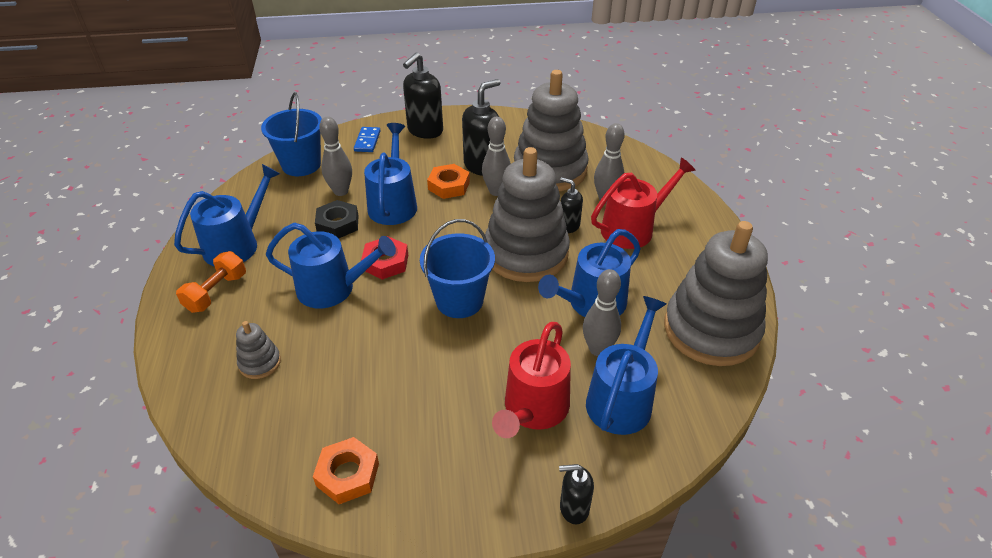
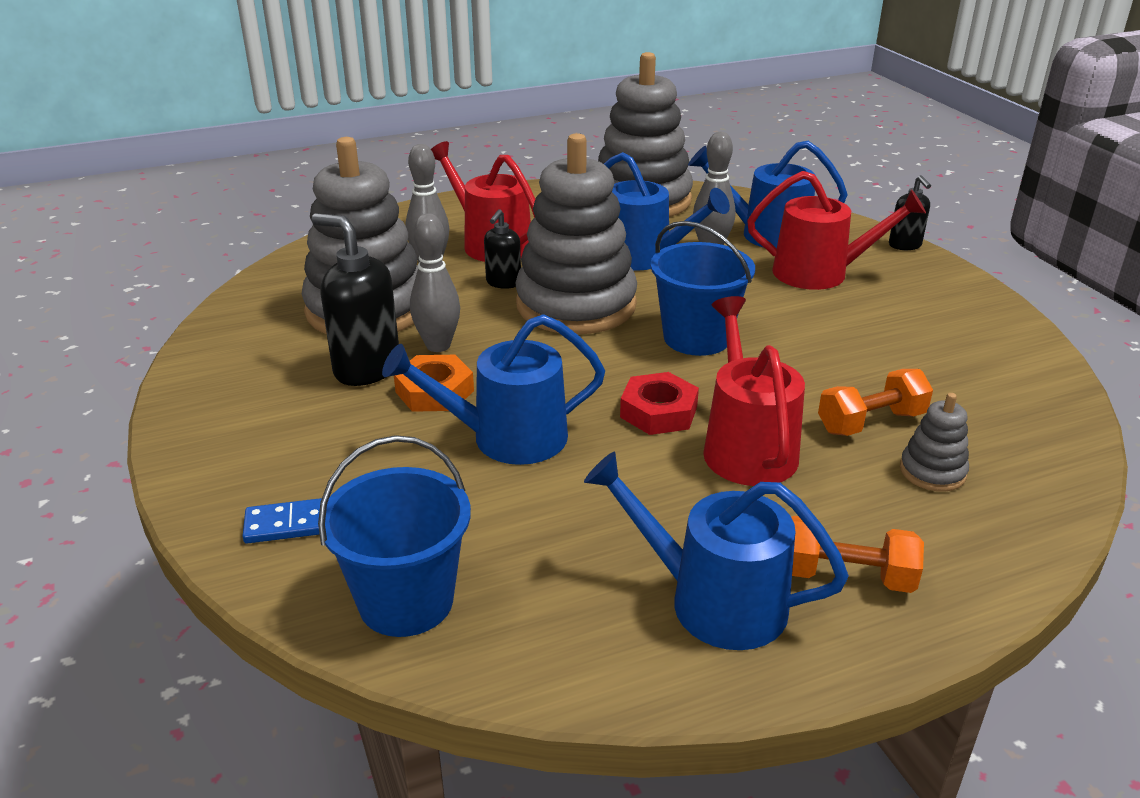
camera: 105 degrees left, 10 degrees down
(321, 354) = (871, 422): none -> orange dumbbell
(332, 288) = (746, 447): blue watering can -> red watering can
(338, 224) = (590, 486): black nut -> none
(341, 191) = (489, 511): grey bowling pin -> none
(348, 474) = (1002, 360): orange nut -> none
(425, 131) = (246, 453): black soap dispenser -> none

